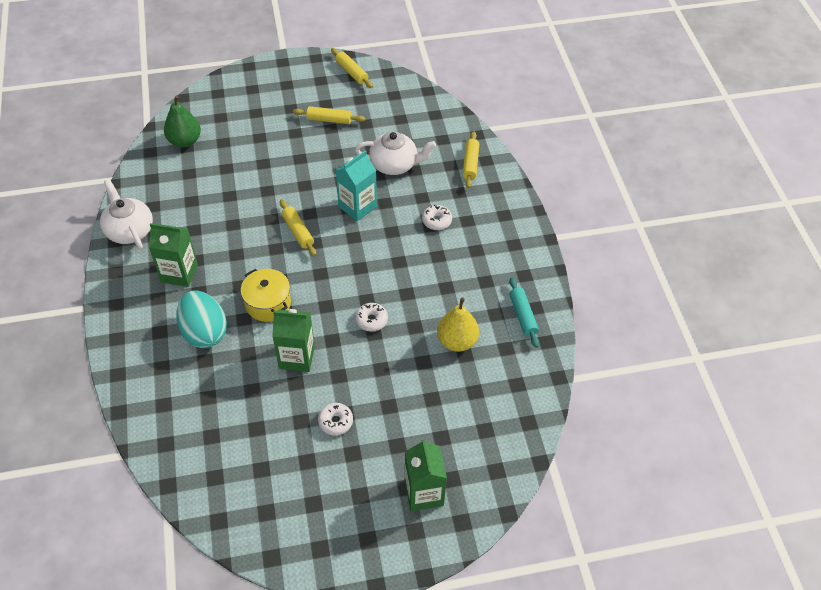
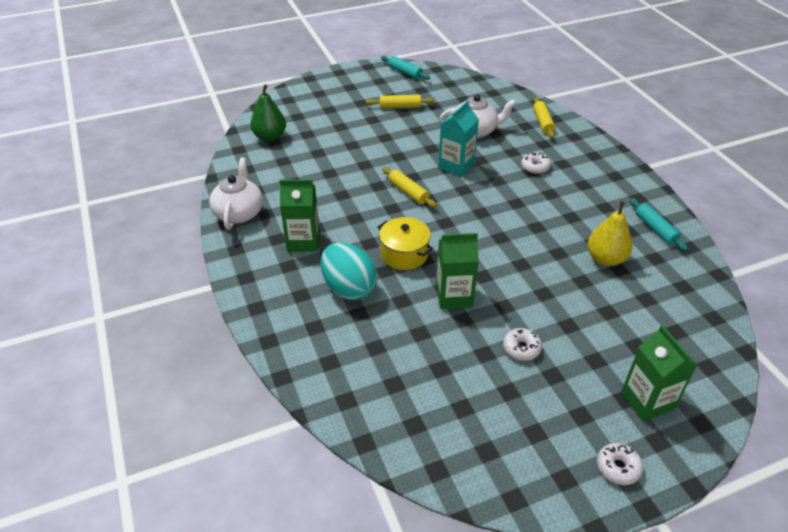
camera: 10 degrees left, 10 degrees down
(129, 230) = (239, 213): white teapot -> white teapot turned 45 degrees clockwise
(351, 72) = (405, 72): yellow rolling pin -> turquoise rolling pin
(371, 320) = (514, 253): white donut -> white donut (618, 467)

